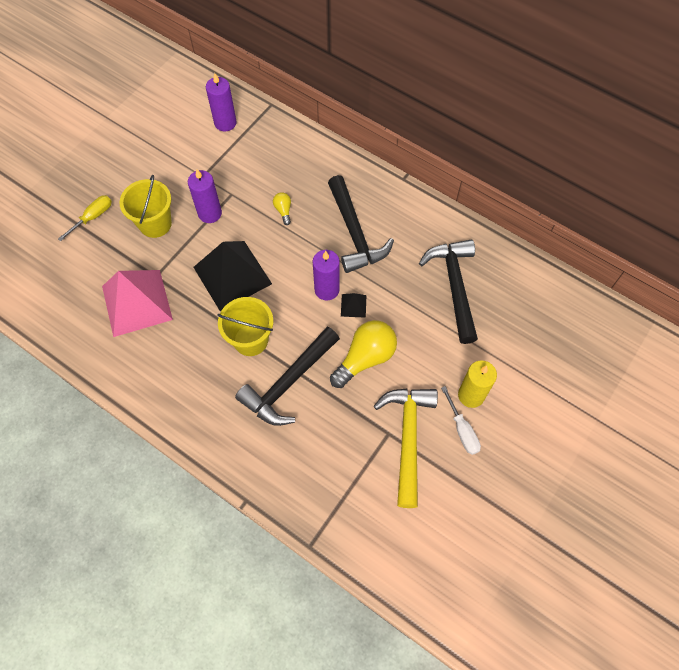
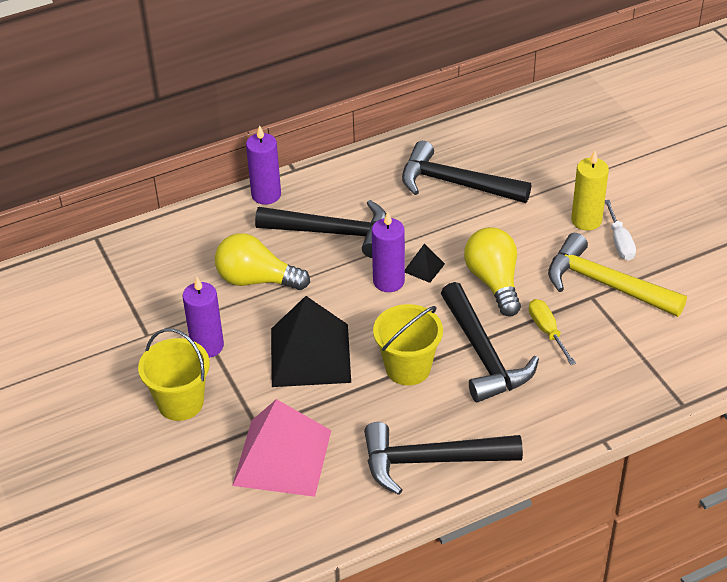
camera: 60 degrees left, 20 degrees down
(92, 217) = (119, 463): yellow screwdriver -> yellow screwdriver (547, 331)
(174, 393) = (431, 460): none -> black hammer
(225, 123) = (85, 287): purple candle -> purple candle (266, 195)
(283, 210) = (257, 280): yellow light bulb -> yellow light bulb, size x2.16
(462, 430) = (619, 241): white screwdriver -> white screwdriver turned 75 degrees clockwise

